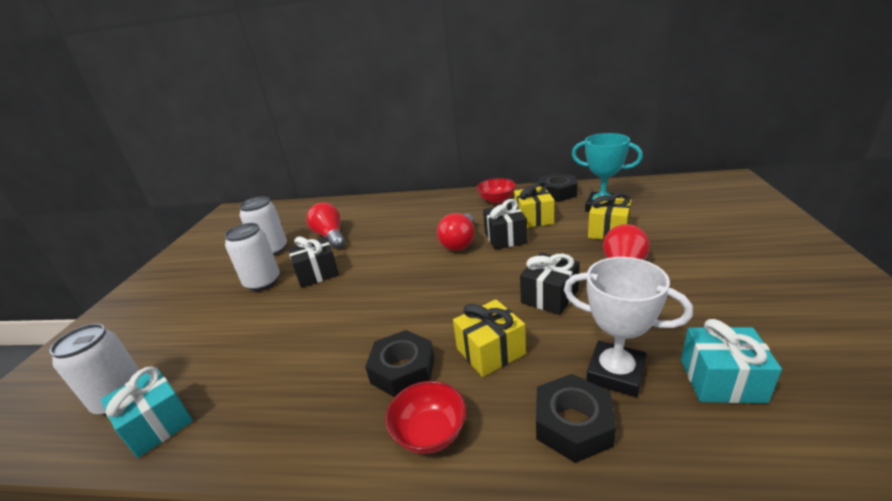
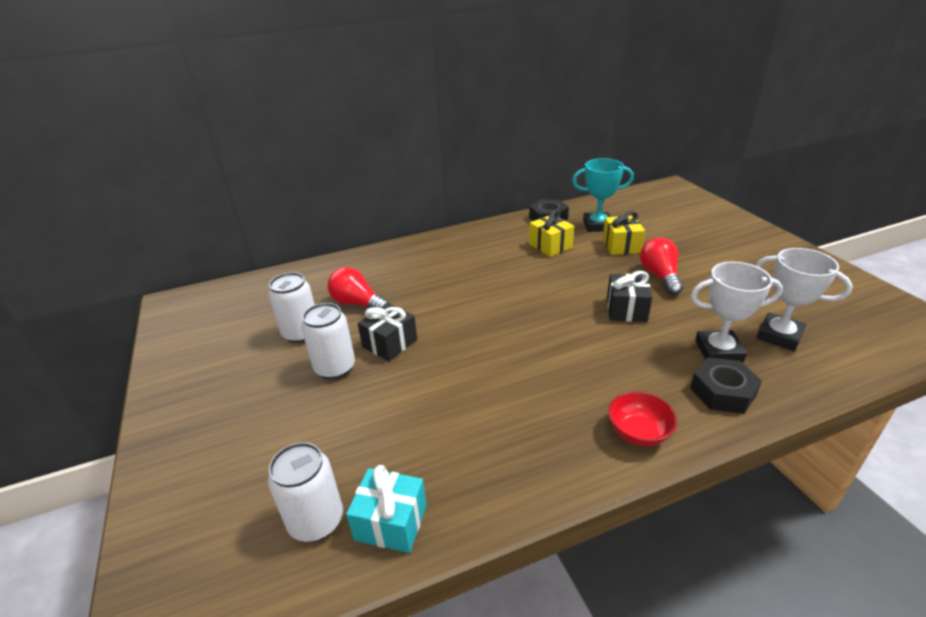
camera: 30 degrees left, 5 degrees up
(403, 370) = (571, 398): black nut -> none
(460, 242) = (505, 281): red light bulb -> none
(490, 351) = (623, 363): yellow gift -> none
(496, 200) = (498, 234): red bowl -> none
(505, 238) = (543, 268): black gift -> none
(721, 380) = (779, 336): turquoise gift -> white trophy

